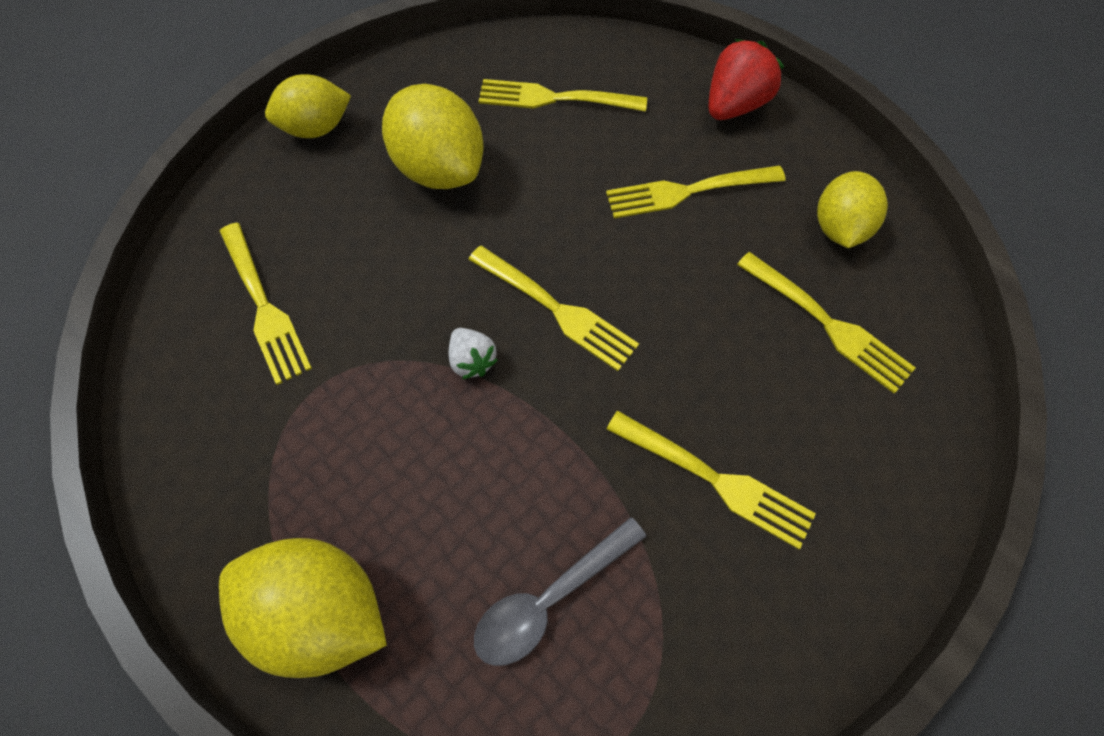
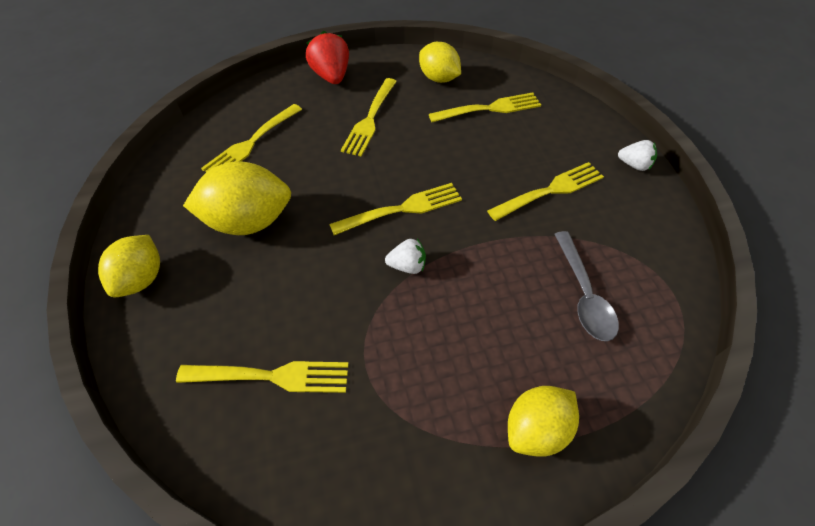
camera: 60 degrees left, 10 degrees down
(321, 610) = (536, 428): yellow lemon -> yellow lemon, size x0.67
(865, 590) = (634, 165): none -> white strawberry

